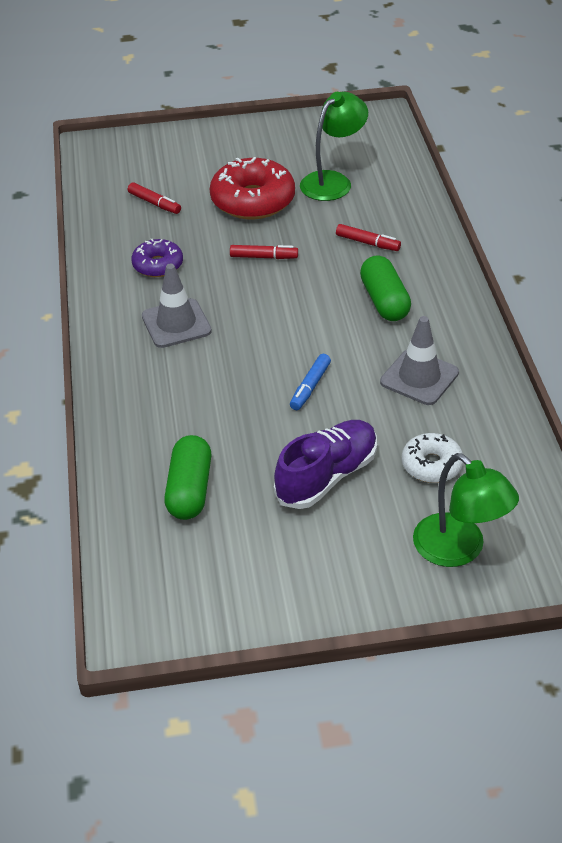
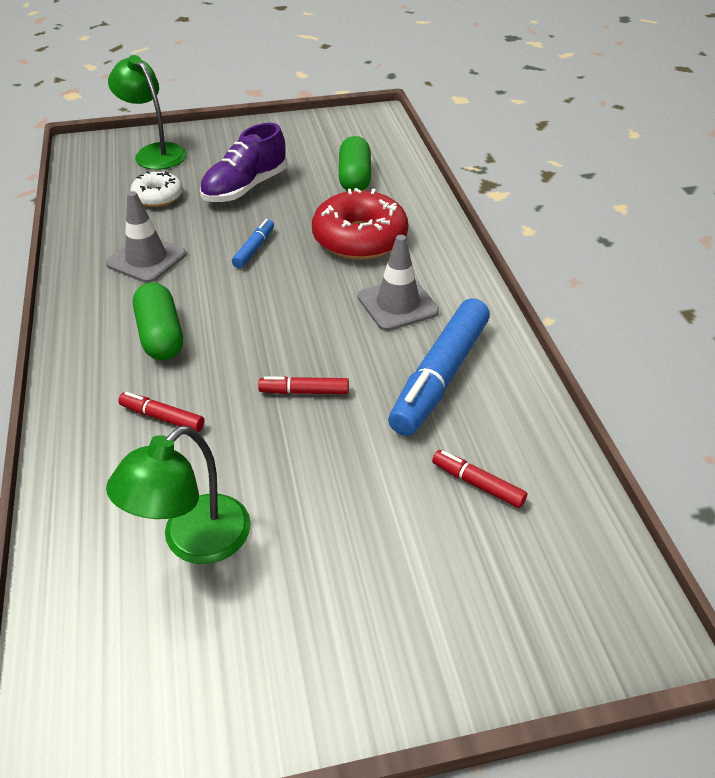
camera: 175 degrees right, 0 degrees up
(158, 265) = (440, 376): purple donut -> blue marker
(253, 200) = (325, 493): red donut -> red donut (360, 238)

